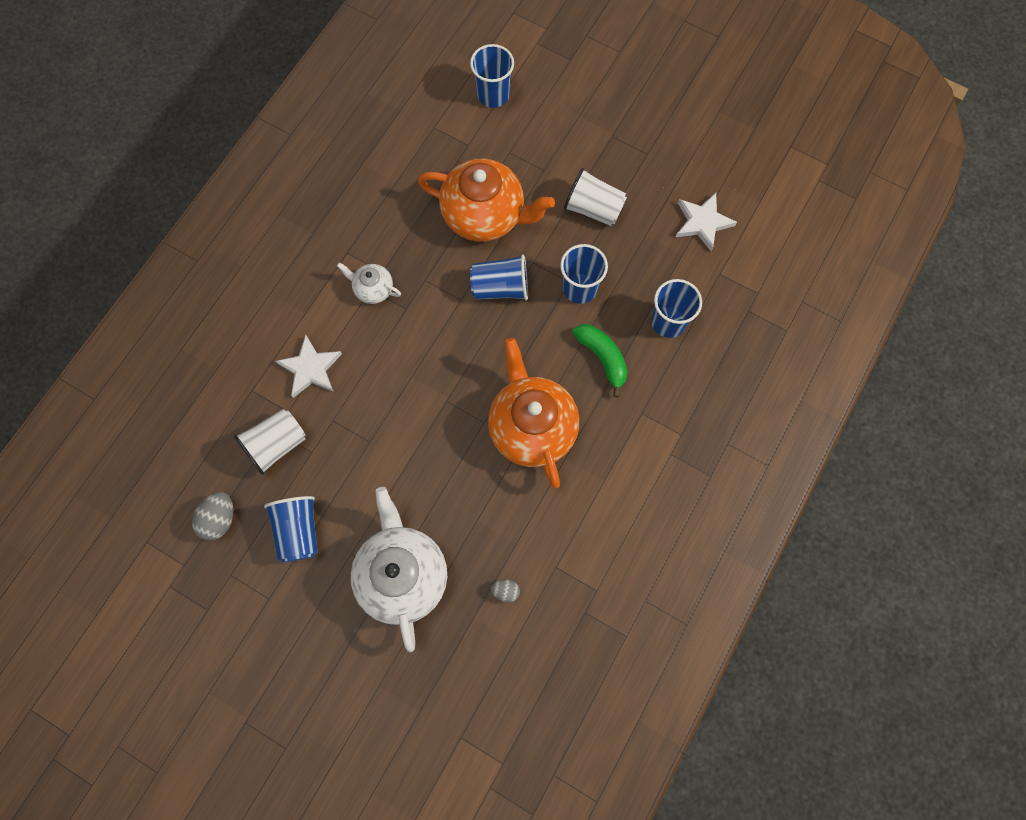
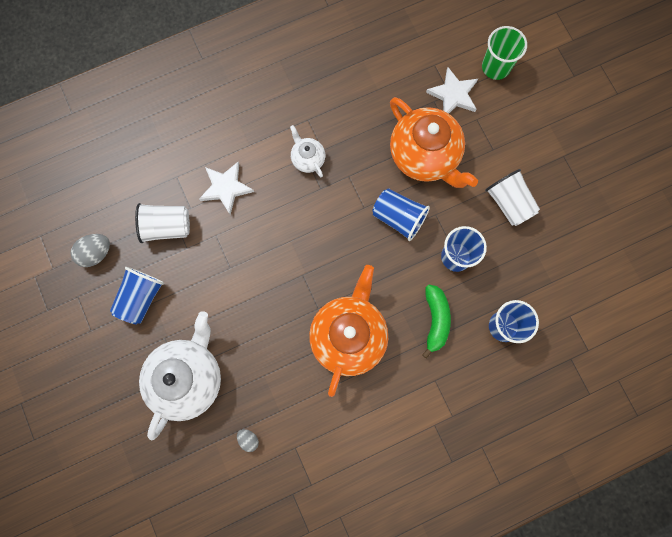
camera: 35 degrees right, 5 degrees up
(493, 95) = (495, 67): blue cup -> green cup
(702, 222) = (585, 268): white star -> white star (453, 94)

